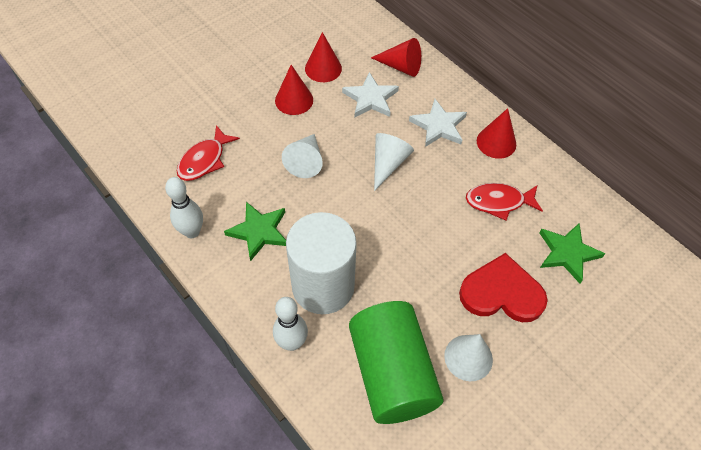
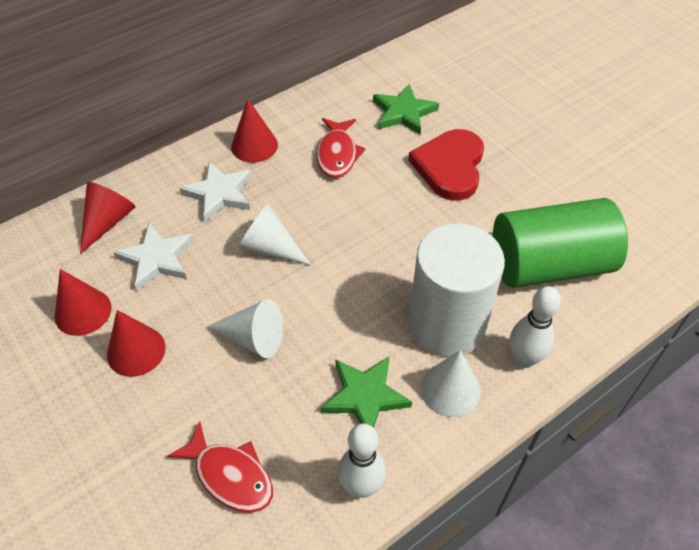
camera: 85 degrees left, 5 degrees down
(468, 357) = (524, 201): white cone -> white cone (450, 389)

